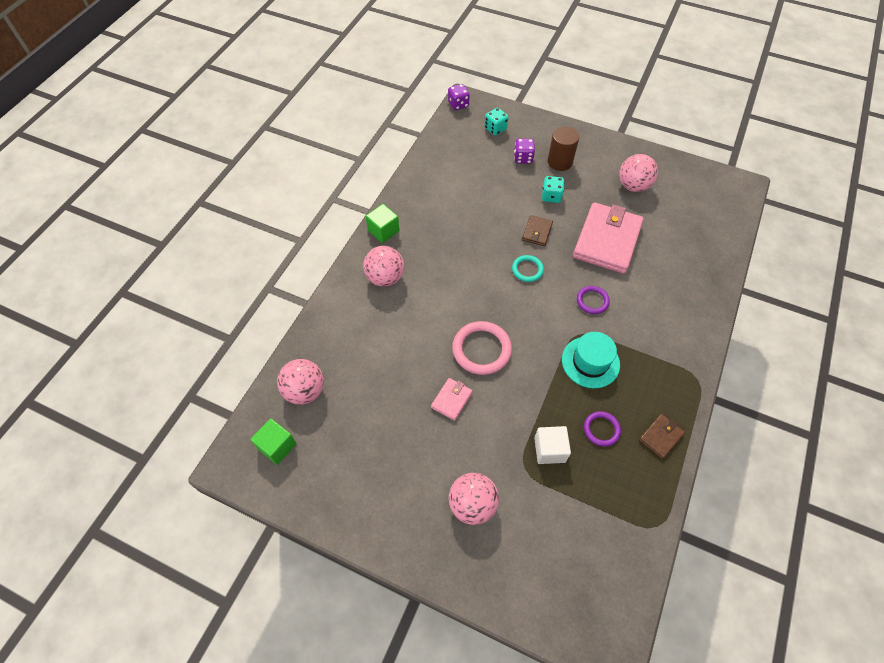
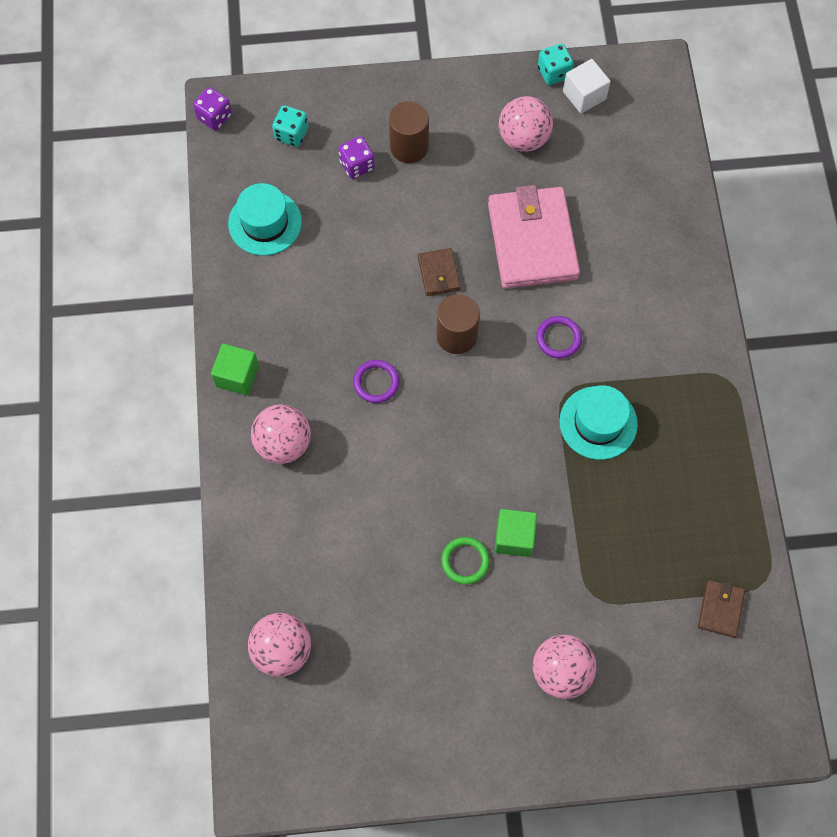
camera: 30 degrees left, 10 degrees up
(277, 446) = (295, 735): green cube -> green cube (514, 537)
(451, 163) = (265, 223): none -> turquoise hat
(451, 400) = (465, 561): pink wallet -> green ring
(481, 349) = (463, 477): pink ring -> none
(527, 269) = (456, 335): turquoise ring -> brown cylinder
(549, 450) = (609, 559): white cube -> white cube (584, 95)
(551, 196) = (427, 208): turquoise dice -> turquoise dice (554, 73)
(601, 429) = (653, 501): purple ring -> purple ring (376, 382)
(660, 437) = (720, 474): brown wallet -> brown wallet (720, 609)

